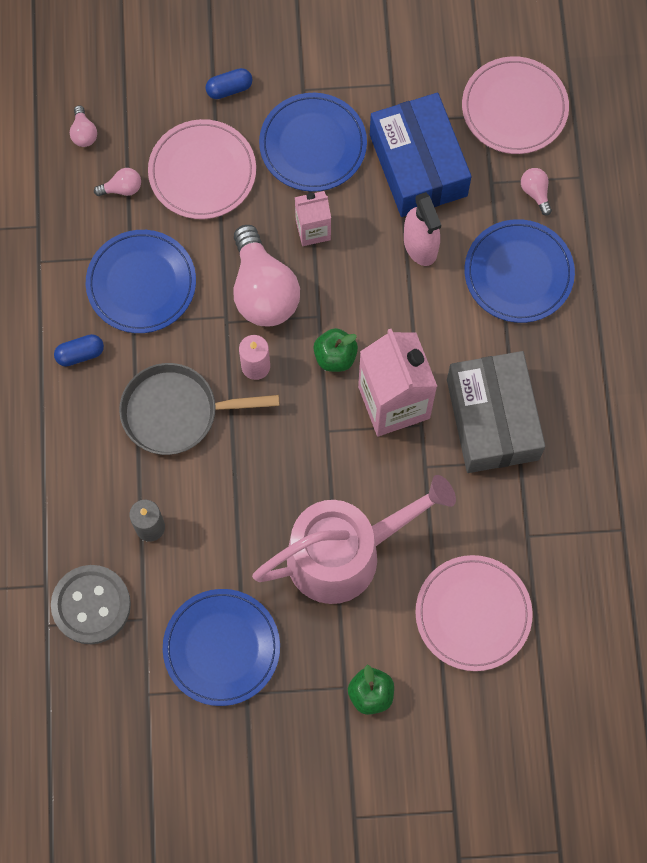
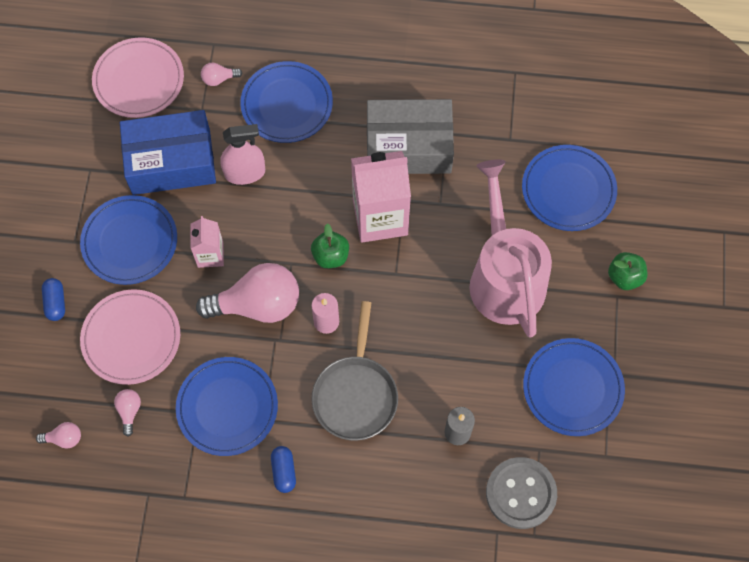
camera: 80 degrees left, 5 degrees down
(473, 614) = (568, 190): pink plate -> blue plate

